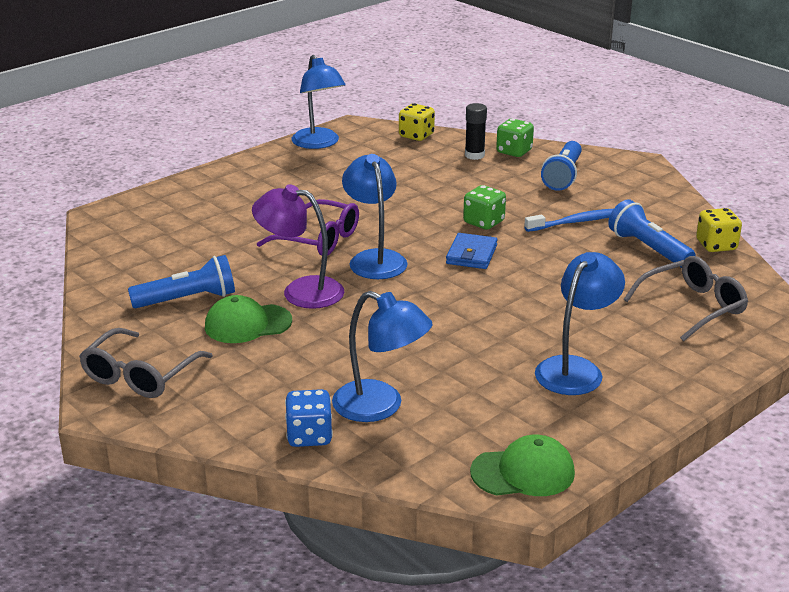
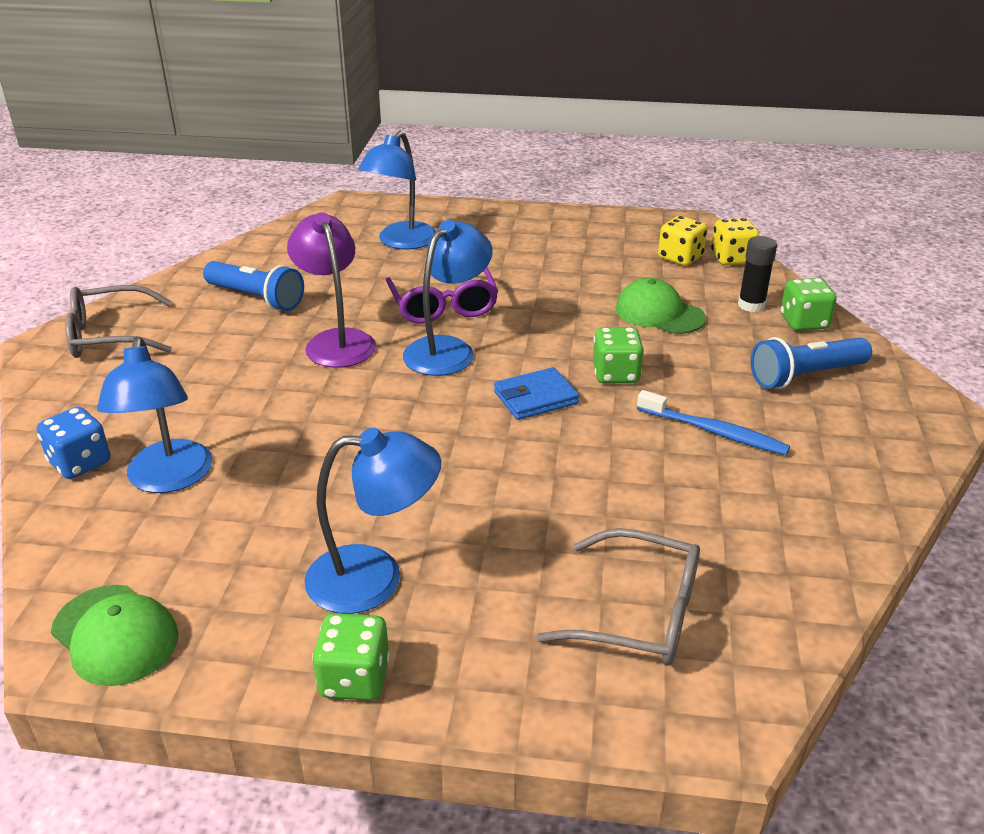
camera: 50 degrees right, 5 degrees up
(247, 324) = (246, 343): green cap -> green cap (659, 313)
(319, 143) = (625, 224): blue lamp -> blue lamp (401, 242)
(648, 249) = (733, 512): blue flashlight -> none
(651, 404) = (354, 678): none -> green dice
(716, 245) = (831, 566): yellow dice -> yellow dice (680, 258)

